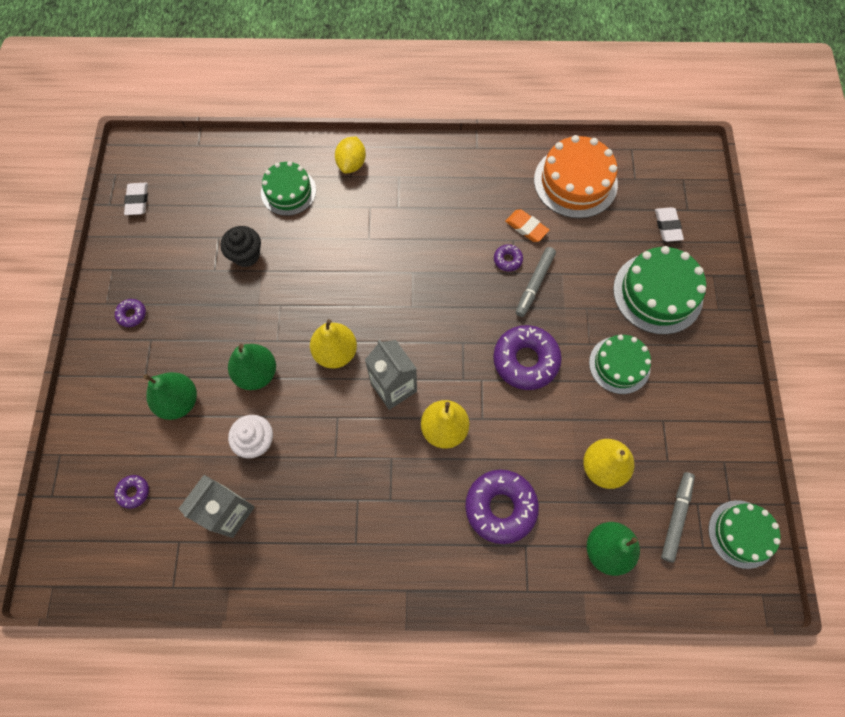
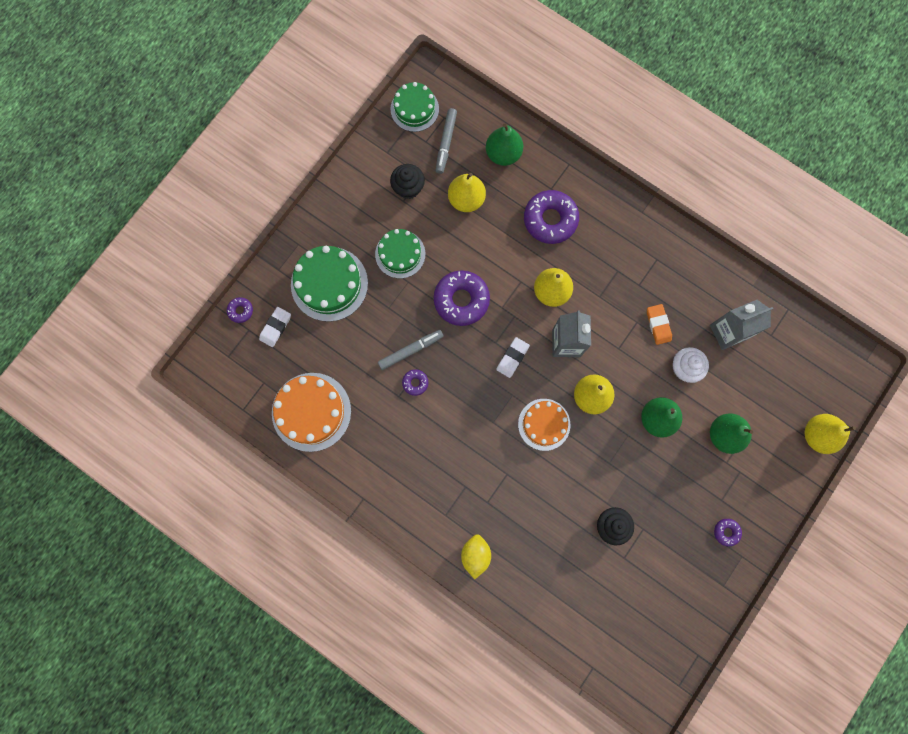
camera: 145 degrees left, 10 degrees up
(77, 464) = (817, 435): none -> yellow pear
(133, 492) = (786, 388): purple donut -> purple donut (240, 311)
(137, 200) = (673, 642): white eraser -> white eraser (512, 358)
(288, 191) = (543, 563): green cake -> none
(351, 164) = (475, 555): yellow lemon -> yellow lemon turned 45 degrees counterclockwise
(364, 299) = (544, 424): none -> orange cake
(526, 227) = (380, 399): orange eraser -> orange eraser (658, 325)
(669, 438) = (408, 188): none -> black cupcake
(676, 517) = (446, 143): grey marker -> grey marker turned 45 degrees counterclockwise

